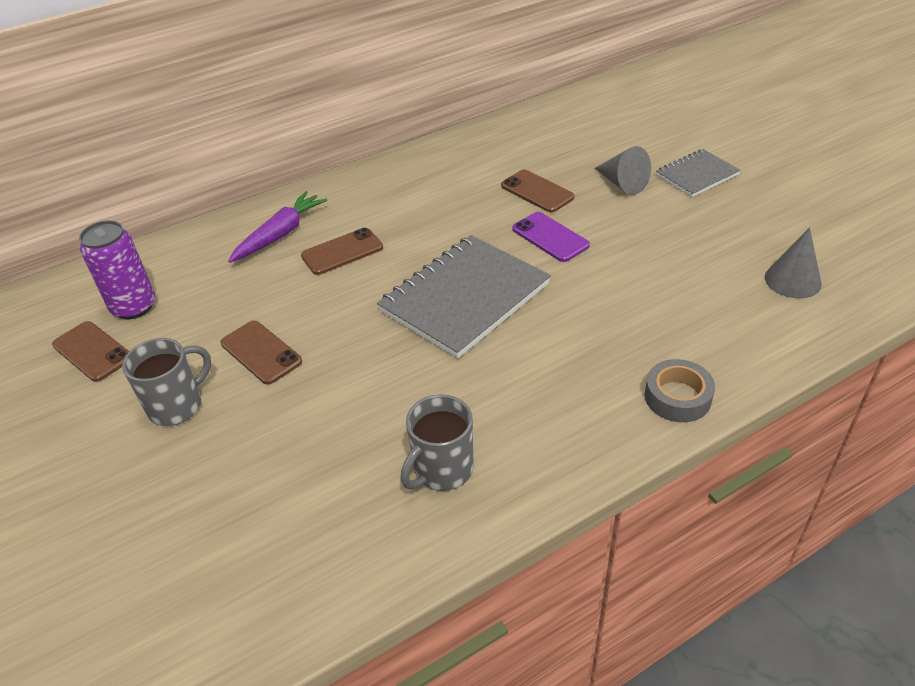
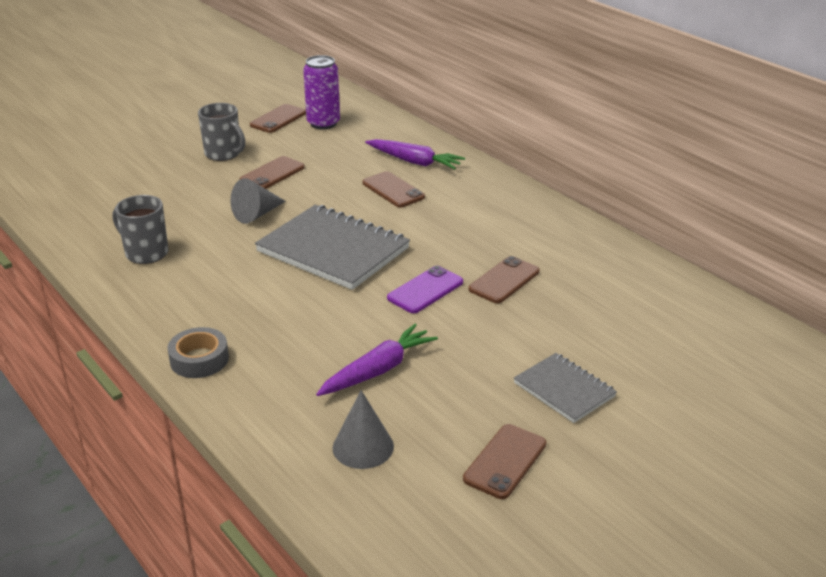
camera: 80 degrees right, 10 degrees down
(622, 183) = (532, 334): grey cone -> grey cone (257, 214)
(682, 269) = (378, 370): none -> purple carrot
(791, 209) = (505, 461): none -> brown phone

